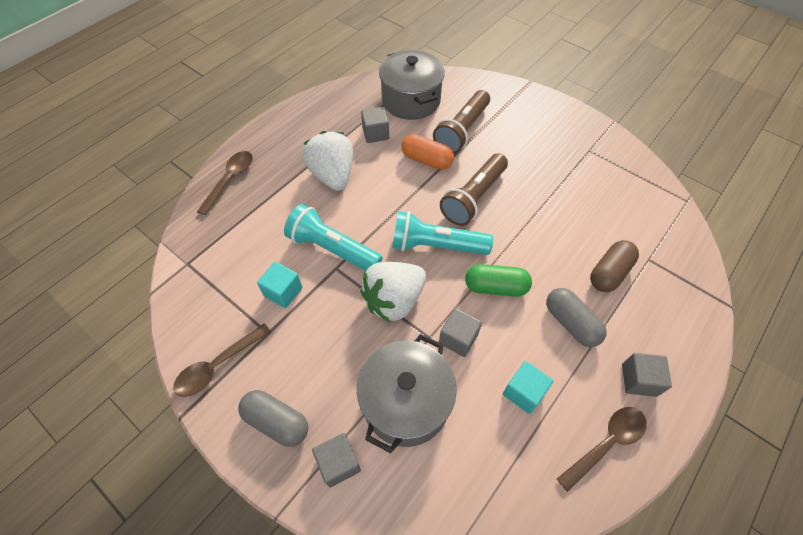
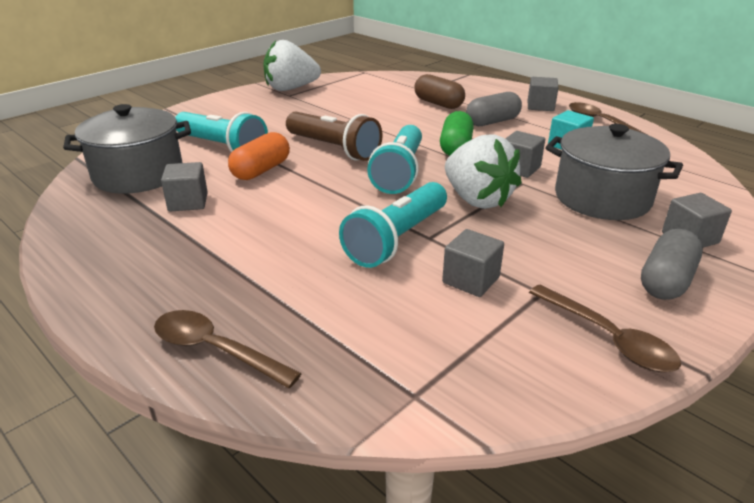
camera: 85 degrees left, 25 degrees down
(283, 292) = (471, 280): turquoise cube -> grey cube
(333, 175) = (256, 238): white strawberry -> white strawberry (291, 89)
(462, 131) = (222, 147): brown flashlight -> turquoise flashlight

